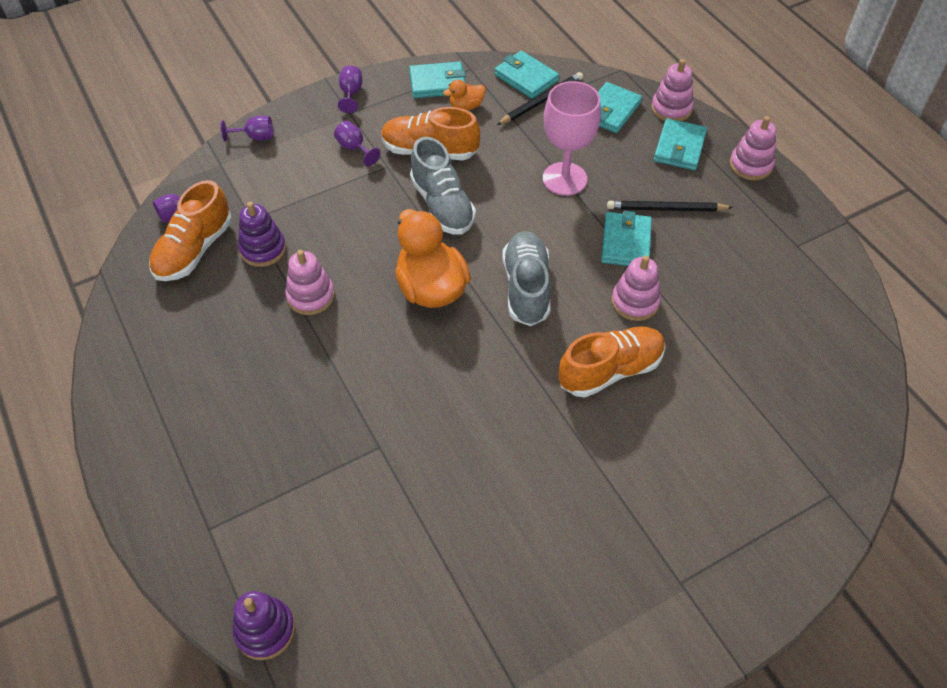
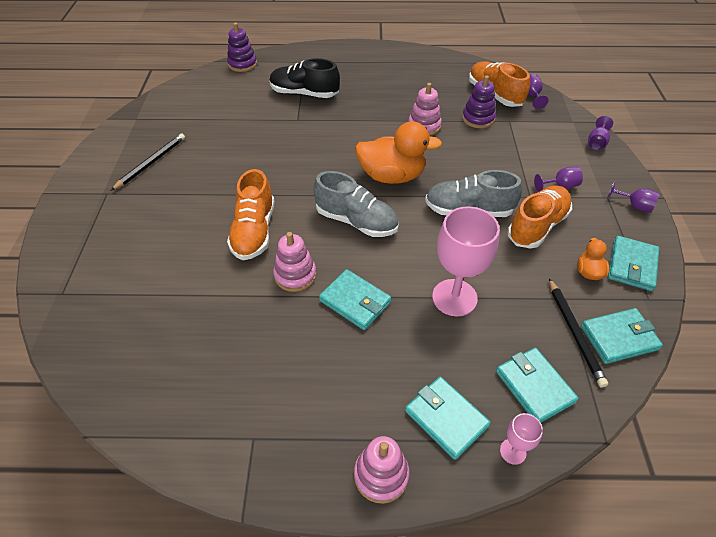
camera: 120 degrees right, 5 degrees down
(308, 475) = (304, 93): none -> black shoe
(666, 209) = (371, 353): black pencil -> black pencil (151, 163)
(671, 108) = (513, 451): pink stacking toy -> pink goblet

